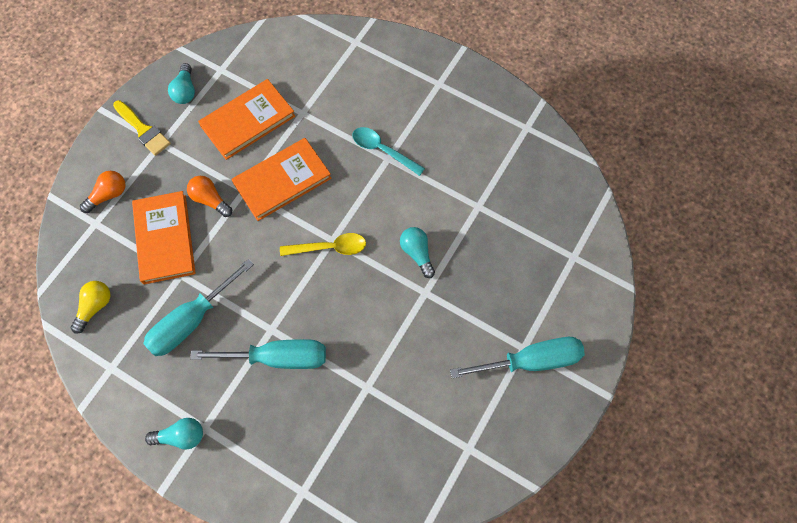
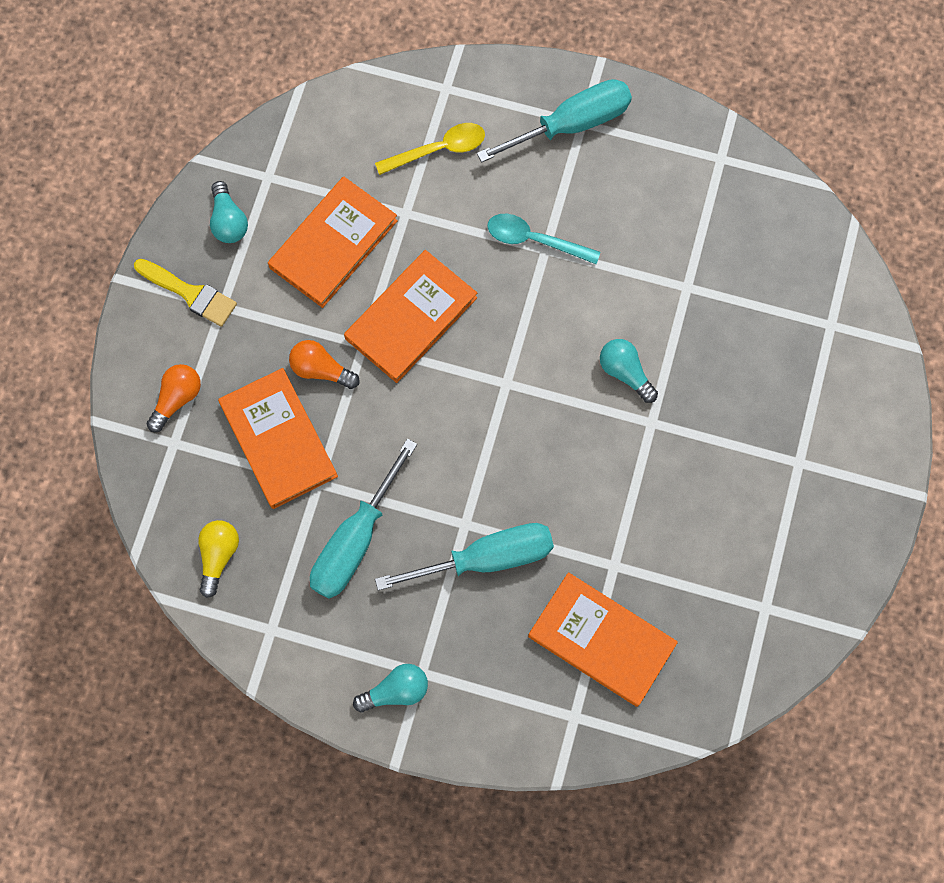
camera: 15 degrees left, 5 degrees up
(330, 248) = (506, 395): yellow spoon -> yellow spoon (438, 150)
(341, 439) = (601, 640): none -> orange book
(531, 361) = (813, 477): turquoise screwdriver -> turquoise screwdriver (572, 124)

